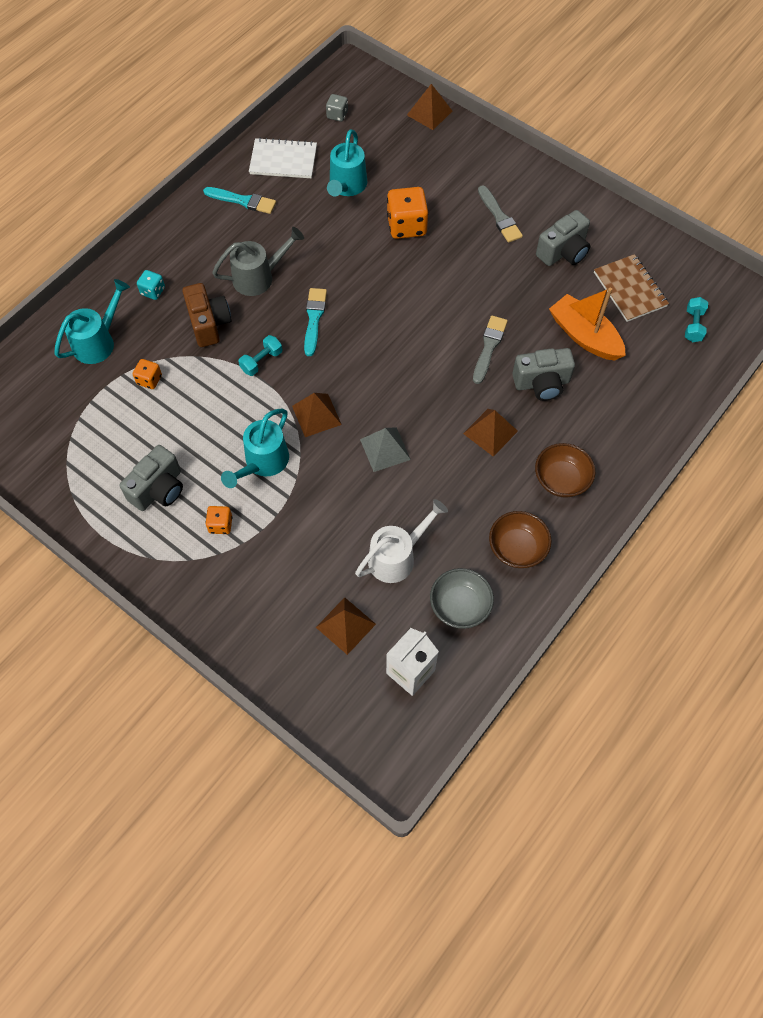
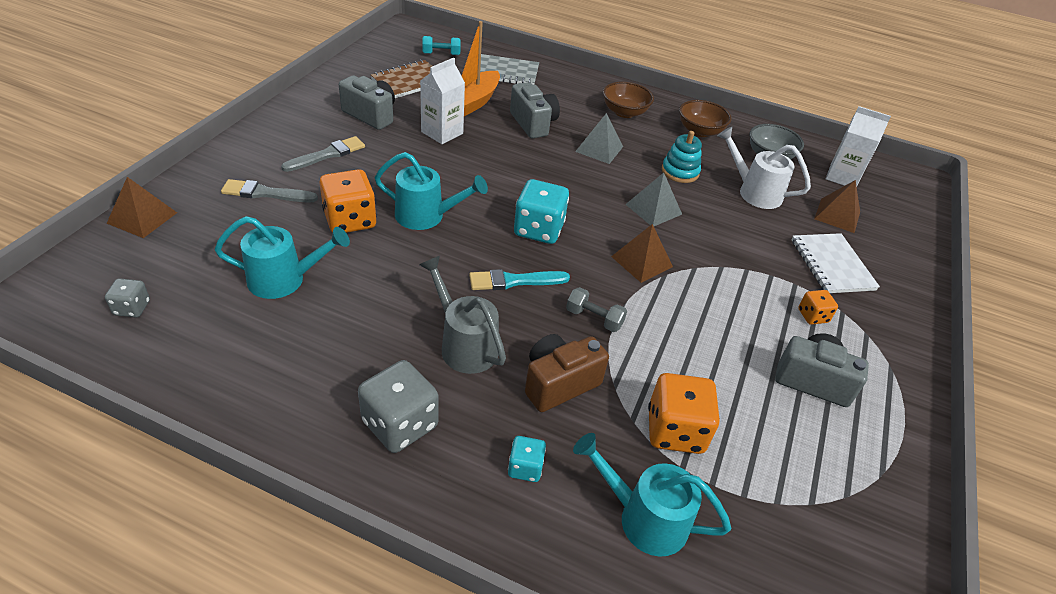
camera: 110 degrees left, 20 degrees down
(149, 380) = (675, 430): orange dice -> orange dice, size x1.88
(205, 236) = (400, 424): none -> grey dice
(243, 201) = (320, 390): turquoise brush -> none
(261, 361) = (594, 318): turquoise dumbbell -> grey dumbbell
(262, 463) = (723, 295): turquoise watering can -> turquoise watering can (427, 216)
(283, 160) = (230, 356): white notebook -> white notebook (832, 265)
(372, 349) = (538, 229): none -> turquoise dice
(441, 496) = (680, 172): none -> turquoise stacking toy
(489, 347) = (504, 154): grey brush -> grey brush (265, 193)
(490, 432) = (599, 149): brown pyramid -> grey pyramid
(529, 303) = (442, 133): none -> white carton
(652, 381) = (506, 72): none -> grey notebook

